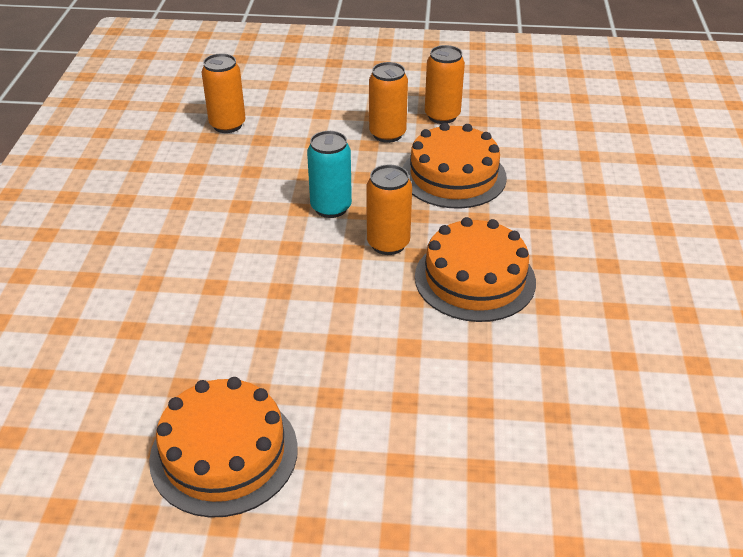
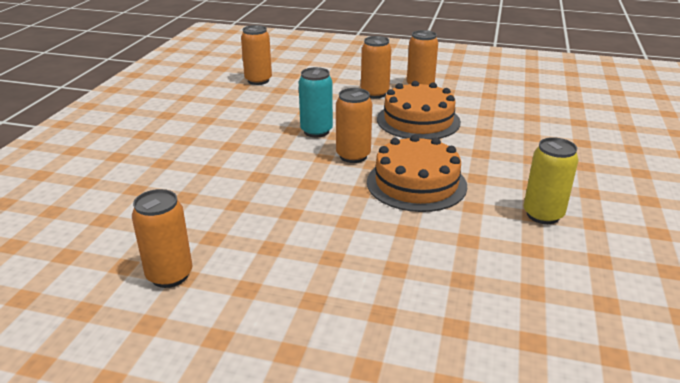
camera: 10 degrees right, 10 degrees down
(224, 453) = (169, 275): orange cake -> orange can
(627, 308) = (543, 215): none -> yellow can

